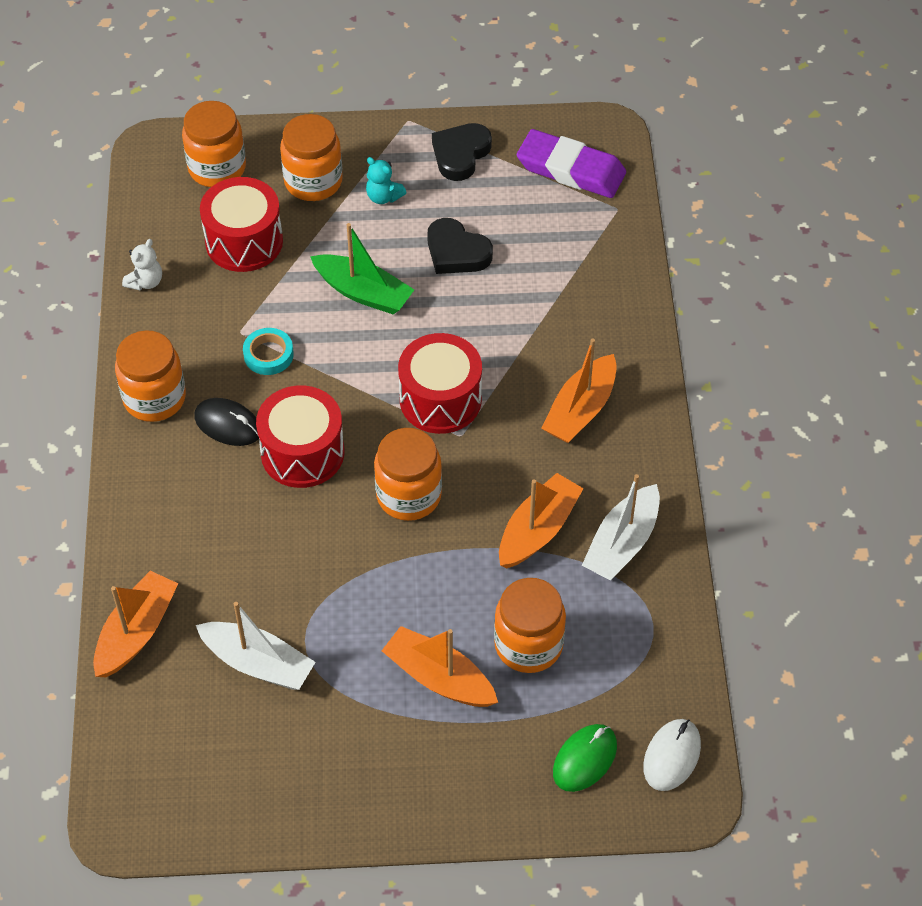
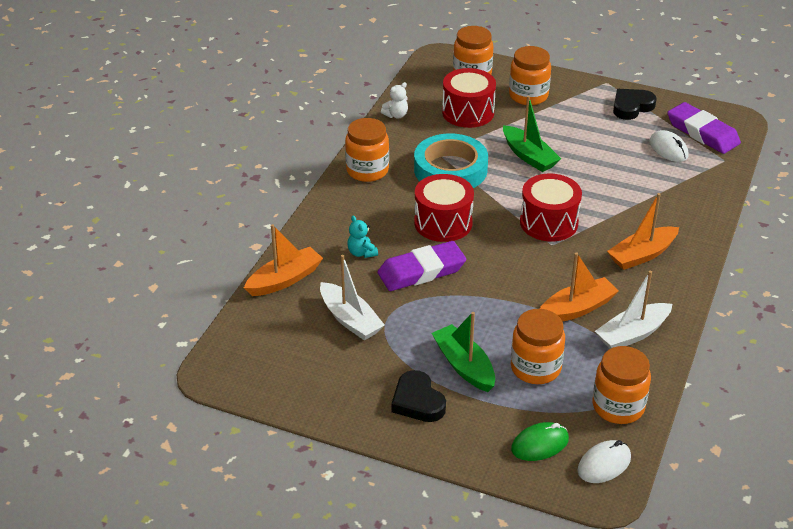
camera: 25 degrees right, 15 degrees down
(228, 424) = (404, 196): black mouse -> none
(268, 355) = (450, 169): turquoise tape -> turquoise tape, size x2.16
(313, 546) = (421, 271): none -> purple eraser
(383, 197) = (569, 114): turquoise teddy bear -> turquoise teddy bear (361, 253)
(409, 495) = (499, 264): orange jar -> orange jar (618, 406)
(439, 678) = (464, 366): orange boat -> green boat
(456, 252) = (602, 153): black heart -> black heart (417, 401)
(539, 214) = (668, 149): none -> white mouse

